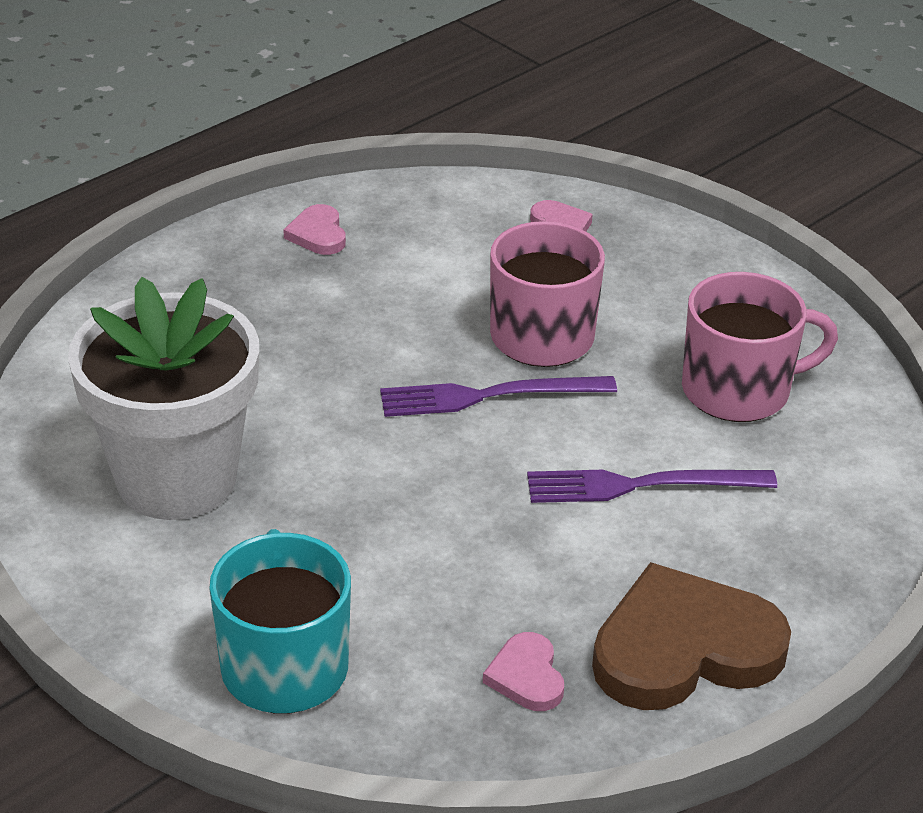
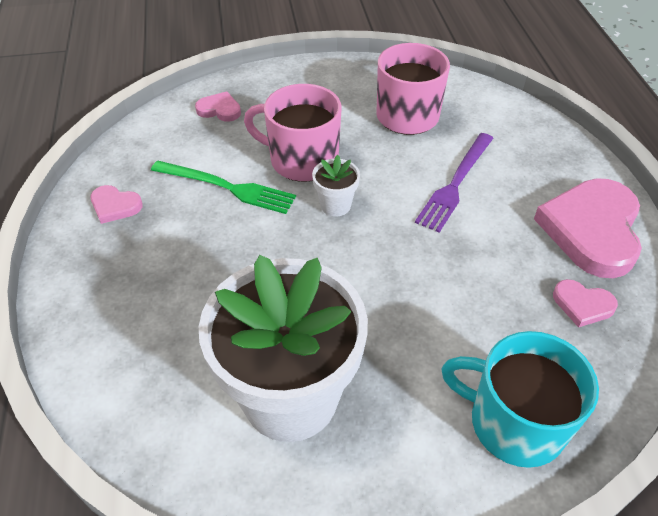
camera: 55 degrees left, 10 degrees up
(429, 298) = (227, 187): none -> green fork
(488, 396) = (335, 205): purple fork -> white flower pot
(684, 648) = (591, 230): brown heart -> pink heart

